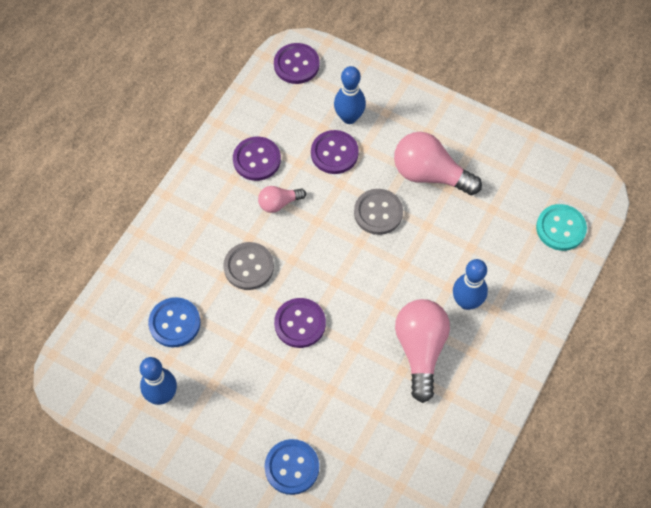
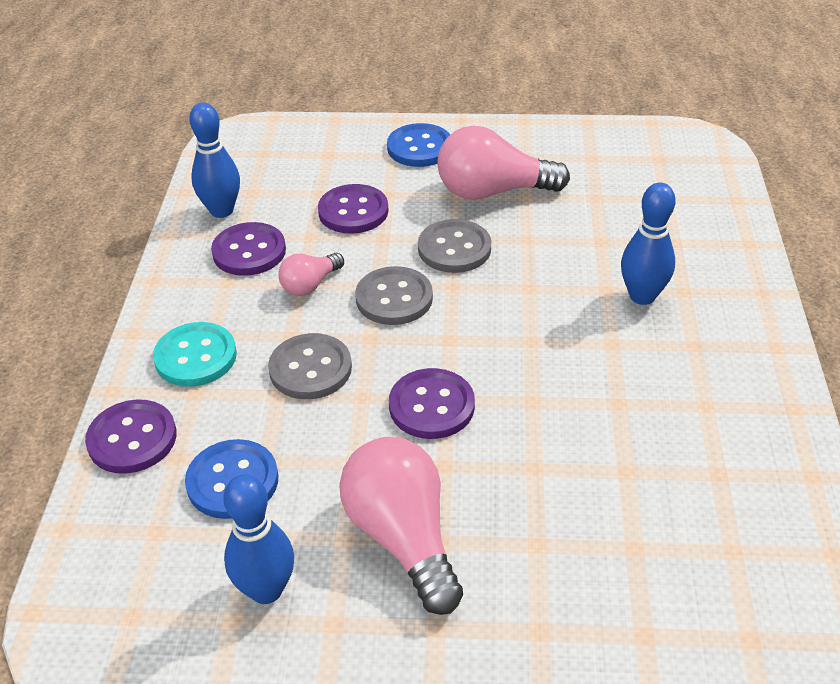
camera: 25 degrees left, 20 degrees down
(292, 467) = (550, 600): blue button -> blue button (419, 148)
(296, 65) = (246, 148): purple button -> purple button (132, 439)
(321, 236) = (394, 298): none -> grey button
(349, 117) = (349, 173): blue bowling pin -> blue bowling pin (221, 211)
(420, 350) = (625, 370): pink light bulb -> pink light bulb (403, 537)
(560, 228) = (692, 187): turquoise button -> turquoise button (196, 357)

